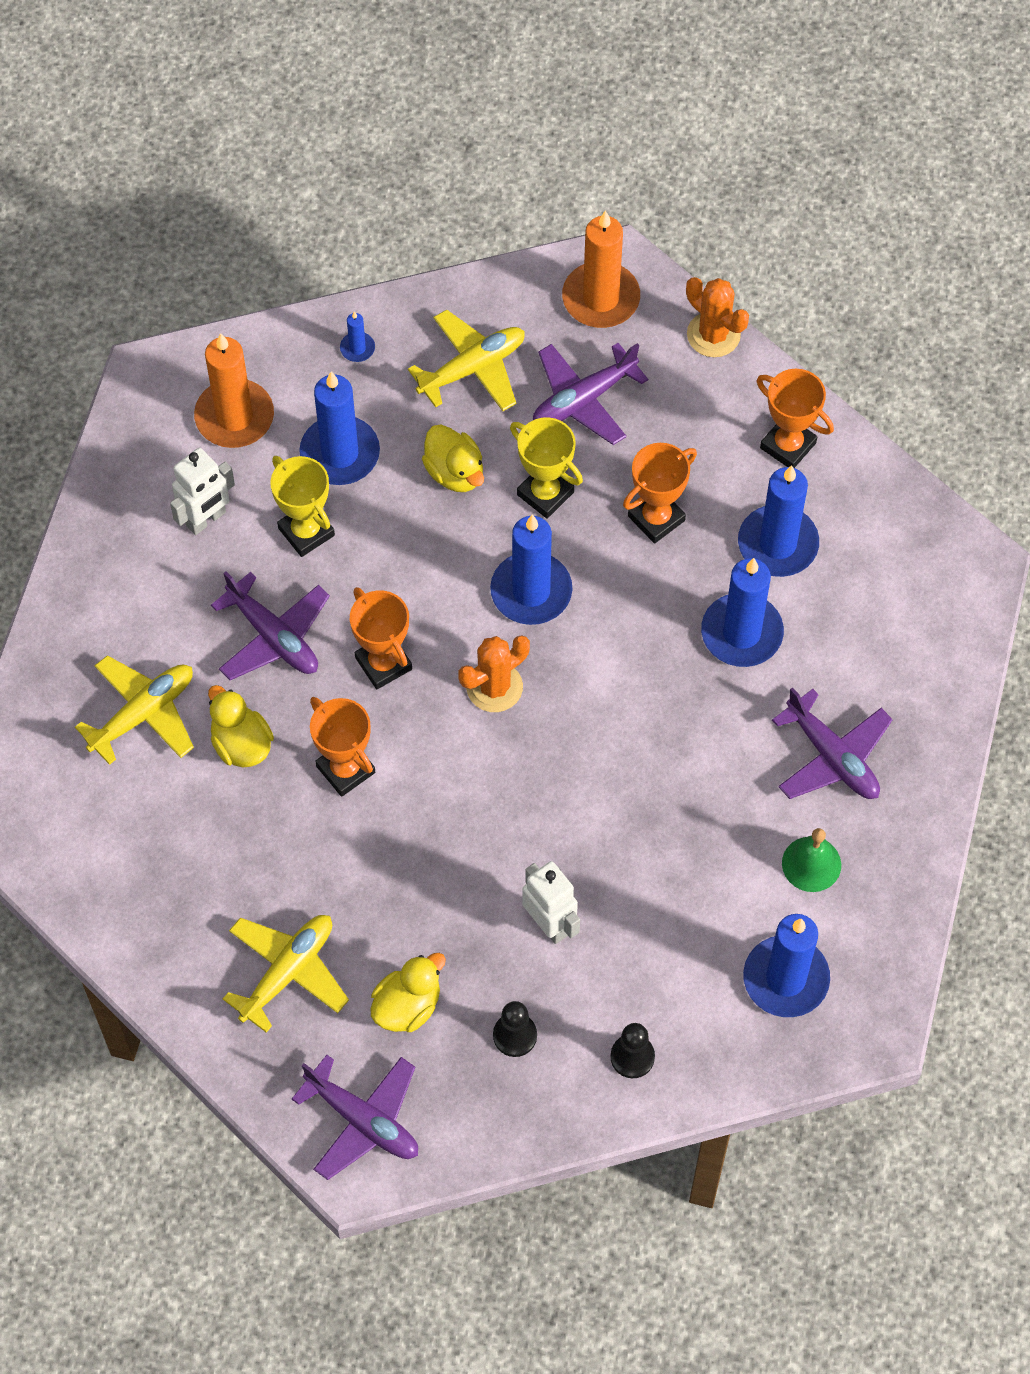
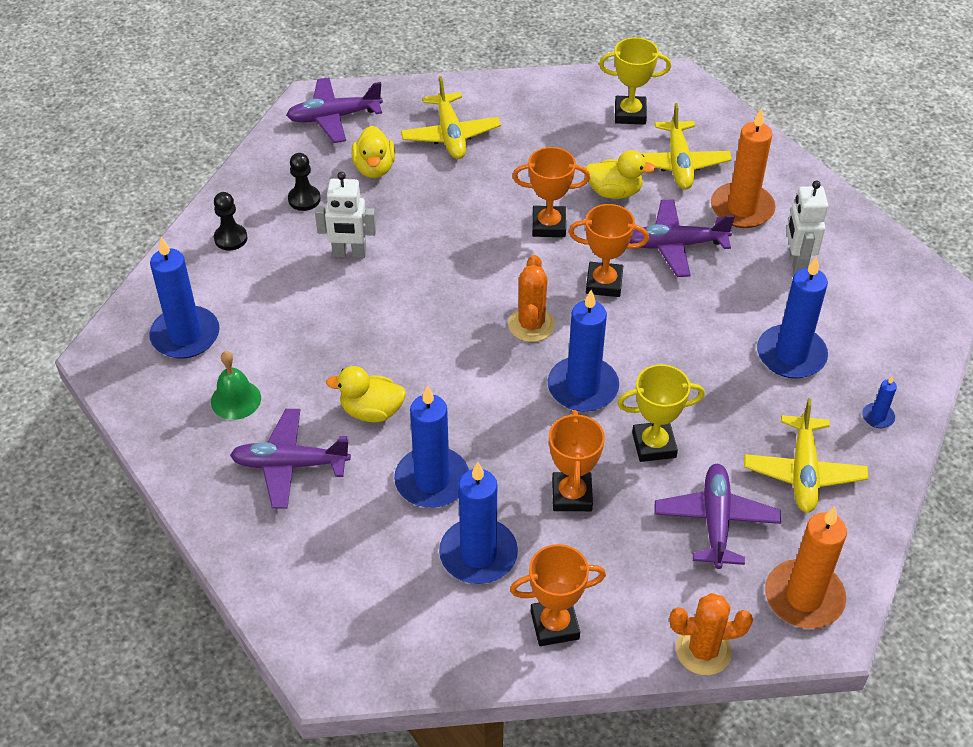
camera: 130 degrees right, 15 degrees down
(234, 417) = (871, 319): orange candle -> orange candle (742, 208)
(306, 532) = (741, 303): yellow trophy -> yellow trophy (630, 114)
(455, 472) = (719, 406): yellow duck -> yellow duck (371, 411)

